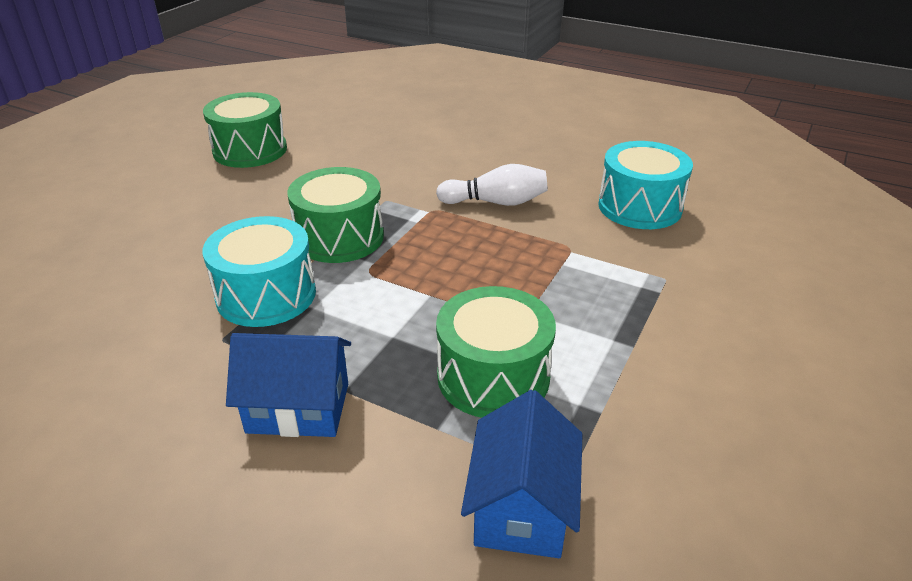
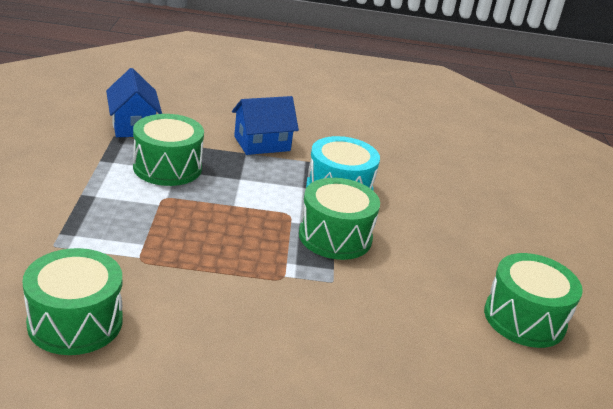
camera: 150 degrees right, 5 degrees down
(496, 202) = (229, 298): white bowling pin -> none
(639, 207) = (75, 322): turquoise drum -> green drum

